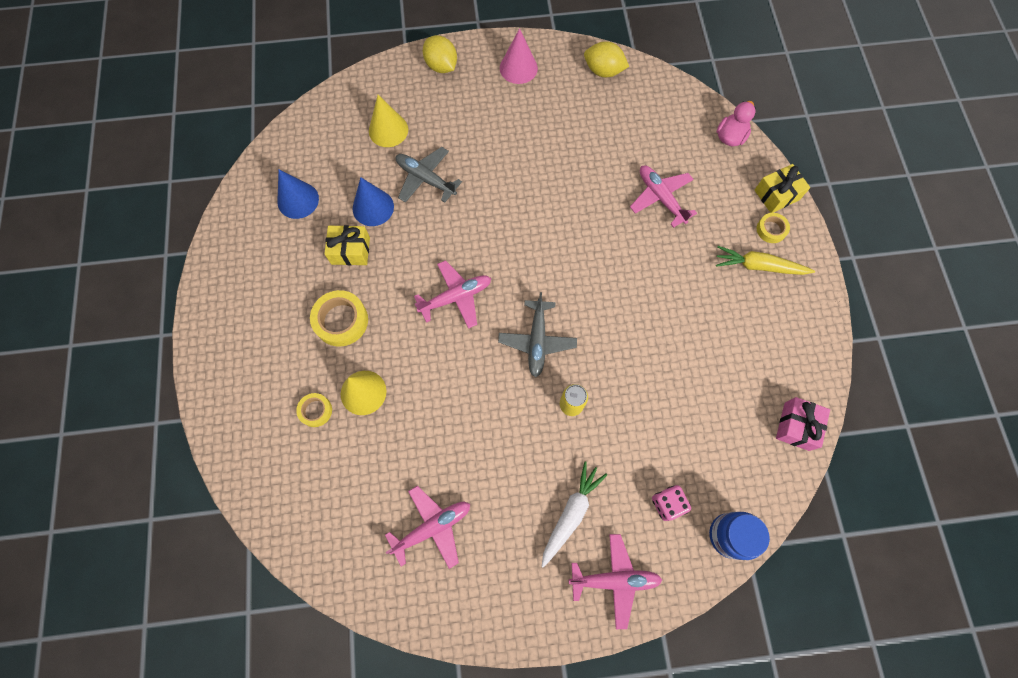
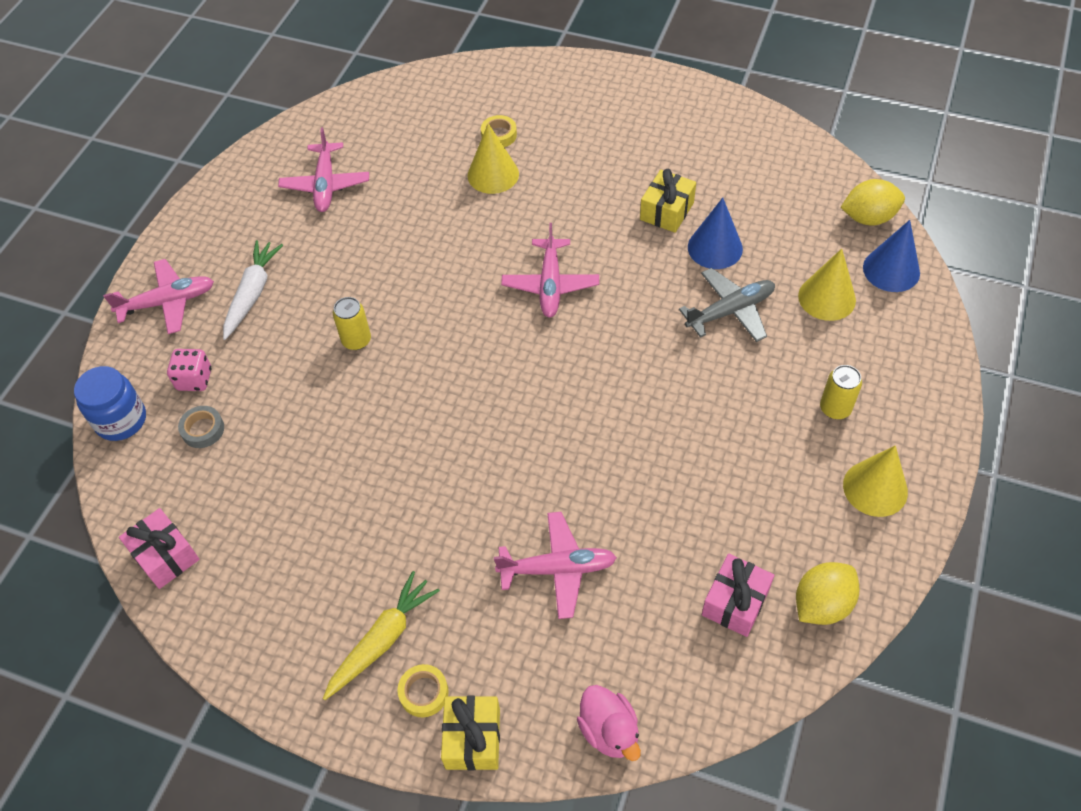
camera: 120 degrees right, 15 degrees down
(298, 200) = (761, 185): blue cone -> blue cone (891, 270)
(341, 321) = (584, 180): yellow tape -> none
(441, 66) = (916, 393): yellow lemon -> yellow lemon (868, 218)
(474, 101) = (835, 408): none -> yellow can
(518, 68) = (875, 488): pink cone -> yellow cone
(537, 341) = (448, 339): grey plane -> none
(571, 513) = (252, 293): white carrot -> white carrot turned 135 degrees counterclockwise
(615, 579) = (168, 302): pink plane -> pink plane turned 135 degrees counterclockwise
(626, 108) = (735, 602): none -> pink gift
(701, 467) = (203, 430): none -> grey tape

